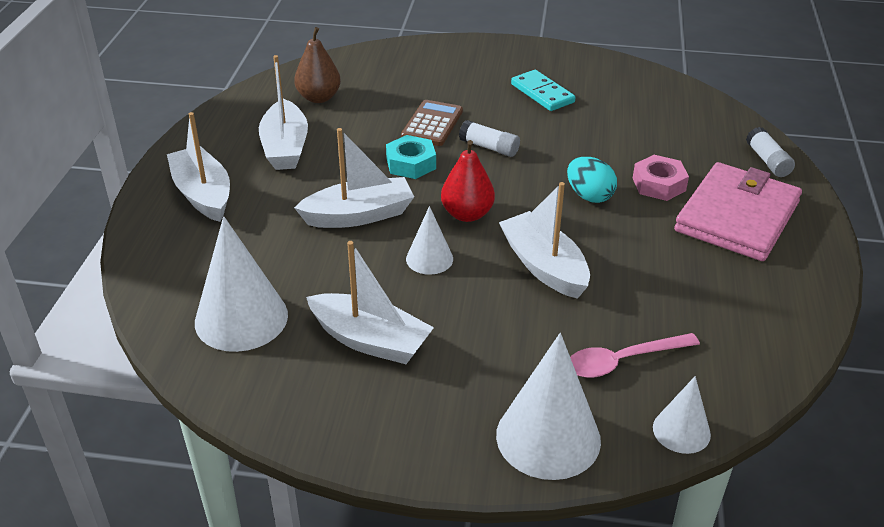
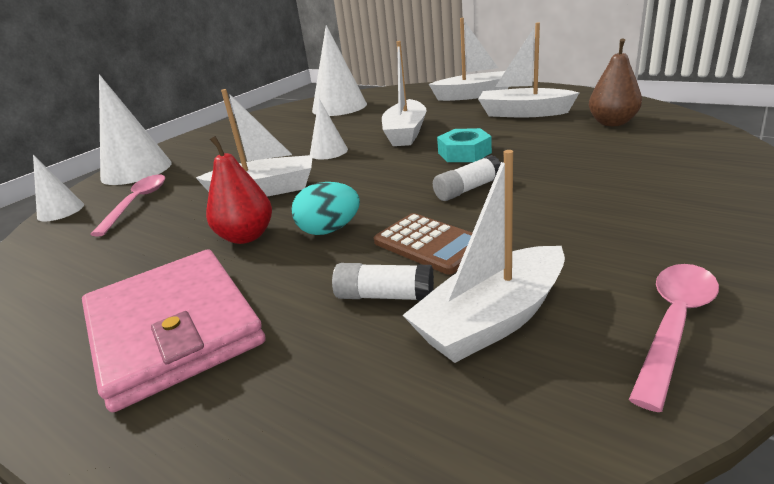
camera: 120 degrees right, 10 degrees down
(370, 340) = (278, 133): white boat -> white boat (492, 320)
(432, 124) = (535, 166): brown calculator -> brown calculator (430, 244)
(467, 214) = (366, 168): red pear -> red pear (246, 236)
(542, 93) = (591, 243): turquoise domino -> none
(602, 71) = (674, 325): none -> pink spoon
(658, 184) = (300, 284): pink nut -> none
(767, 161) = (231, 439): white glue stick -> white glue stick (384, 296)

